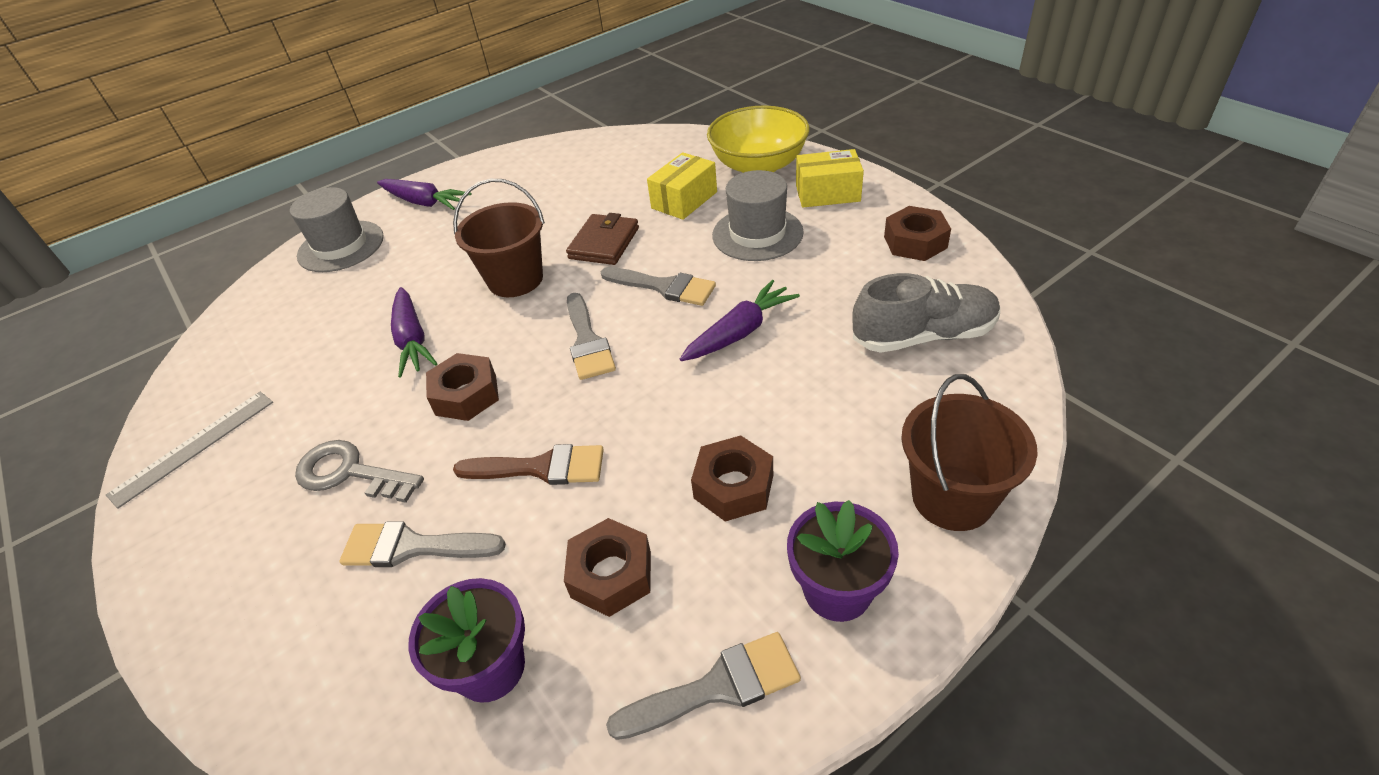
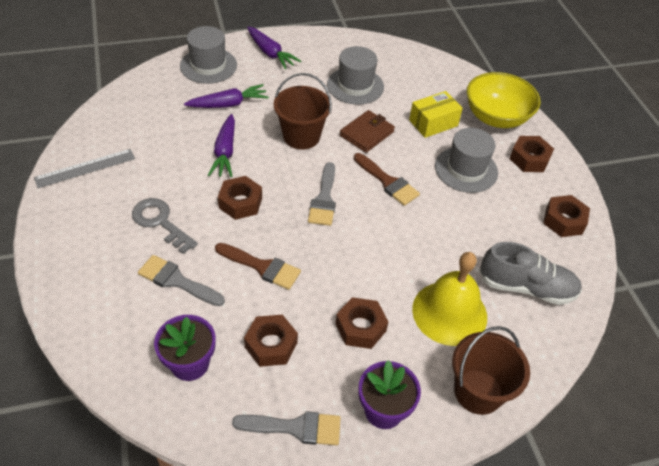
camera: 15 degrees right, 5 degrees up
(559, 197) = (355, 86): none -> grey hat
(664, 287) = (387, 182): grey brush -> brown brush
(740, 332) = (417, 233): purple carrot -> purple carrot (229, 104)
(827, 193) = (529, 159): yellow box -> brown nut
(845, 411) = (449, 312): none -> yellow bell

